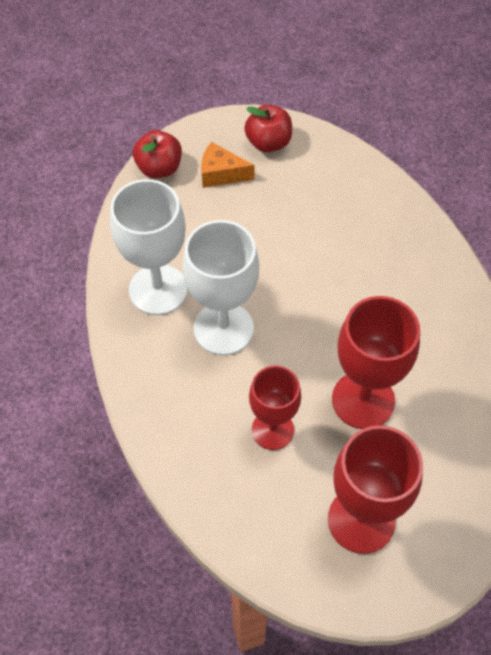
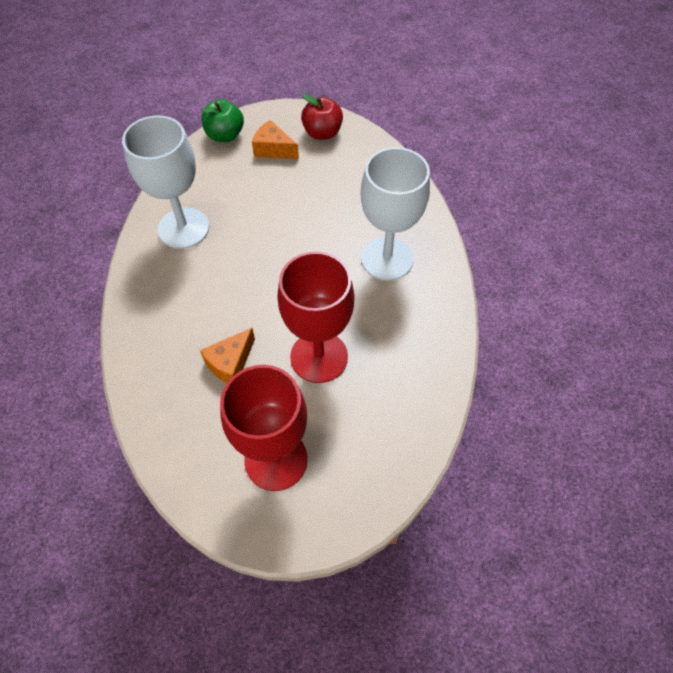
camera: 15 degrees right, 0 degrees up
(159, 168) = (225, 135): red apple -> green apple
(223, 328) = (224, 270): white goblet -> white goblet (387, 259)
(272, 430) = (230, 363): red goblet -> orange cheese

